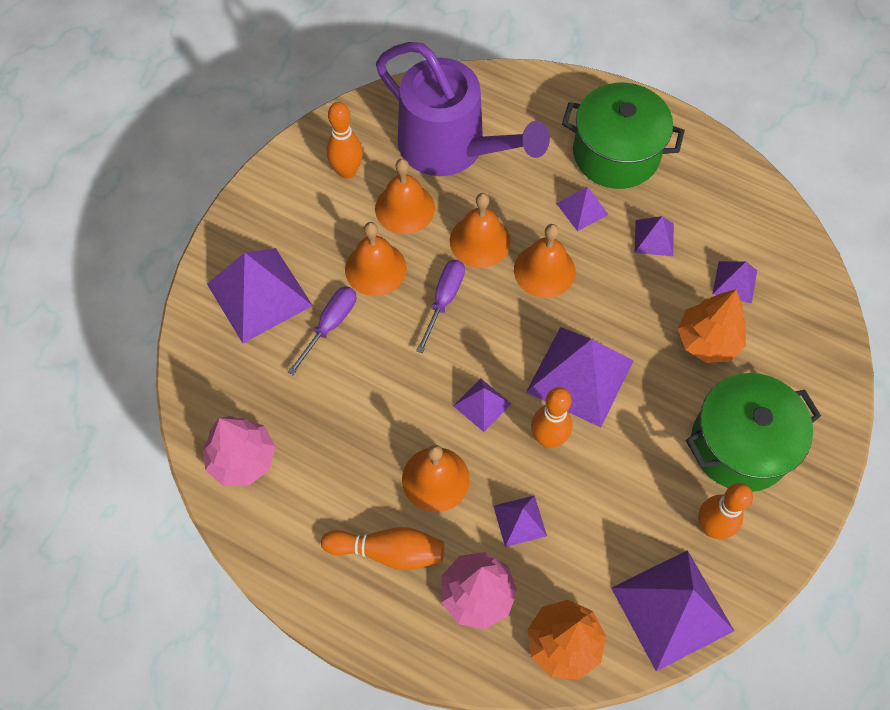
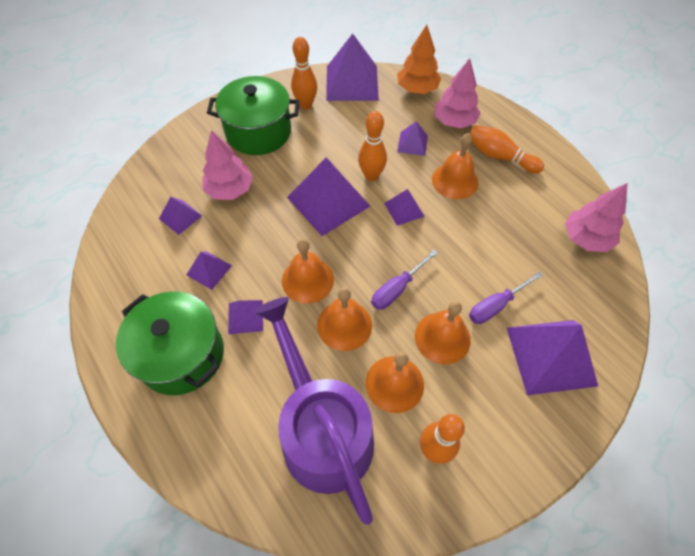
camera: 155 degrees left, 5 degrees down
(707, 340) = (230, 190): orange tree -> pink tree

